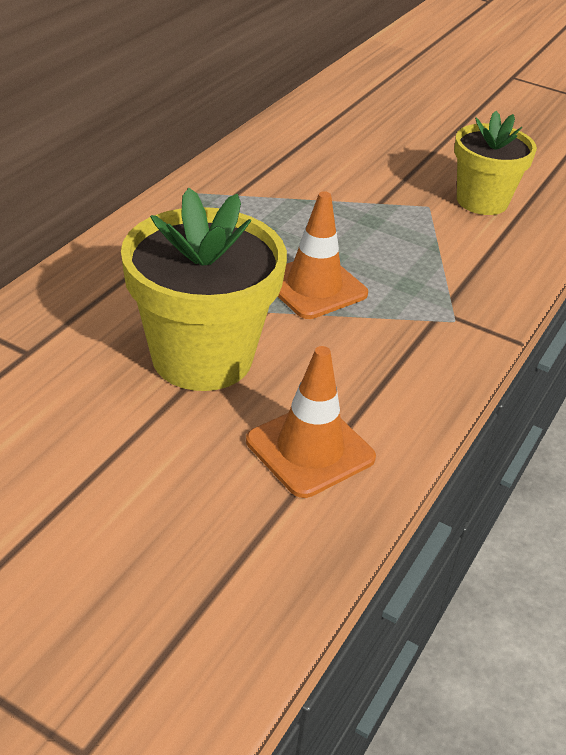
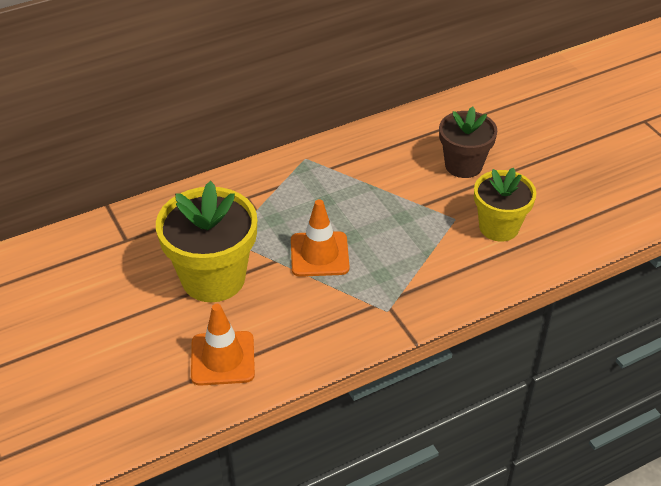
camera: 35 degrees right, 5 degrees up
(383, 154) = (463, 165): none -> brown flower pot

